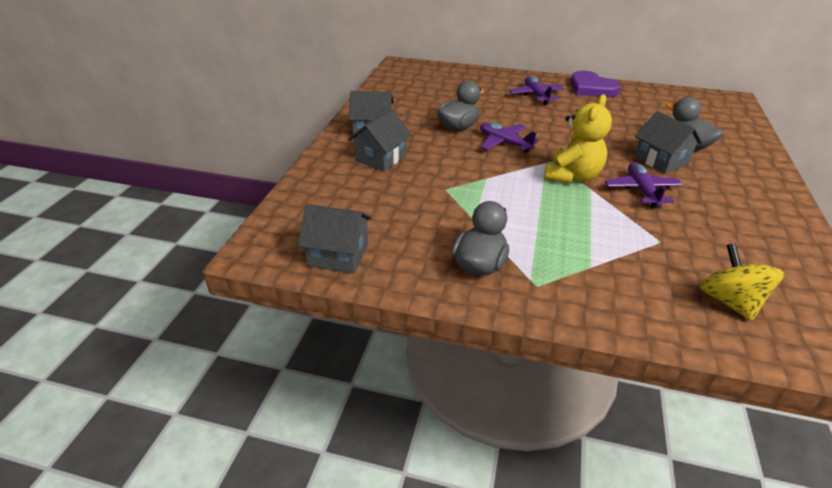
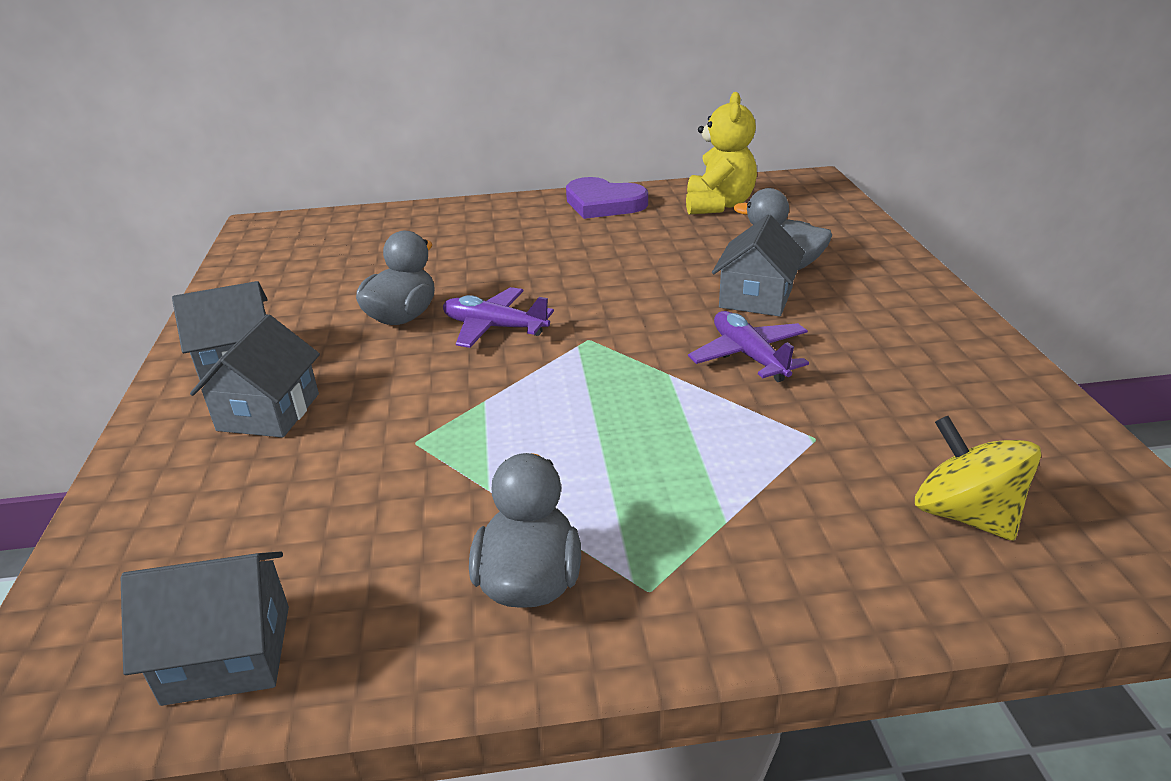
camera: 20 degrees left, 5 degrees down
(536, 95) = (520, 233): purple plane -> none
(572, 176) = (630, 359): yellow teddy bear -> yellow teddy bear (718, 205)
(661, 160) = (756, 298): grey house -> grey house turned 75 degrees clockwise

